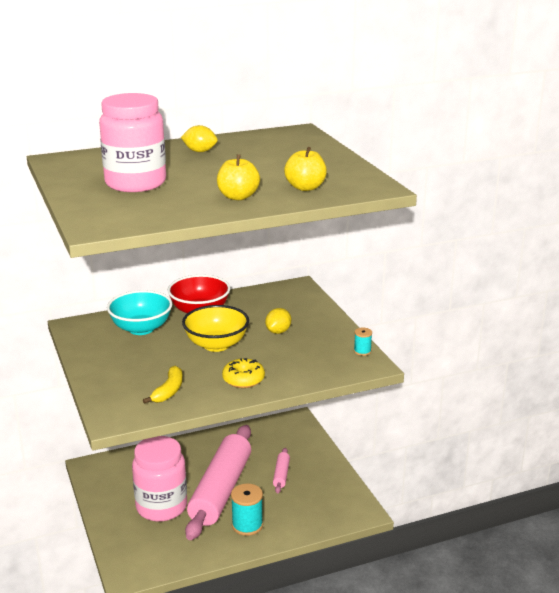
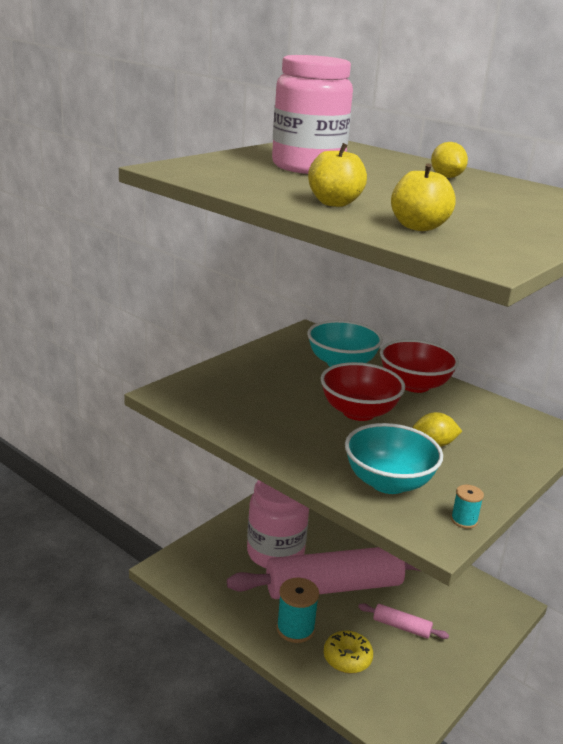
camera: 60 degrees right, 0 degrees up
(169, 391) = (241, 409): yellow banana -> none
(216, 345) = (358, 412): yellow bowl -> red bowl
(243, 379) = (305, 447): yellow donut -> yellow donut (347, 658)
(281, 475) = (401, 627): pink rolling pin -> pink rolling pin turned 45 degrees clockwise
(307, 362) = (388, 482): none -> turquoise bowl

